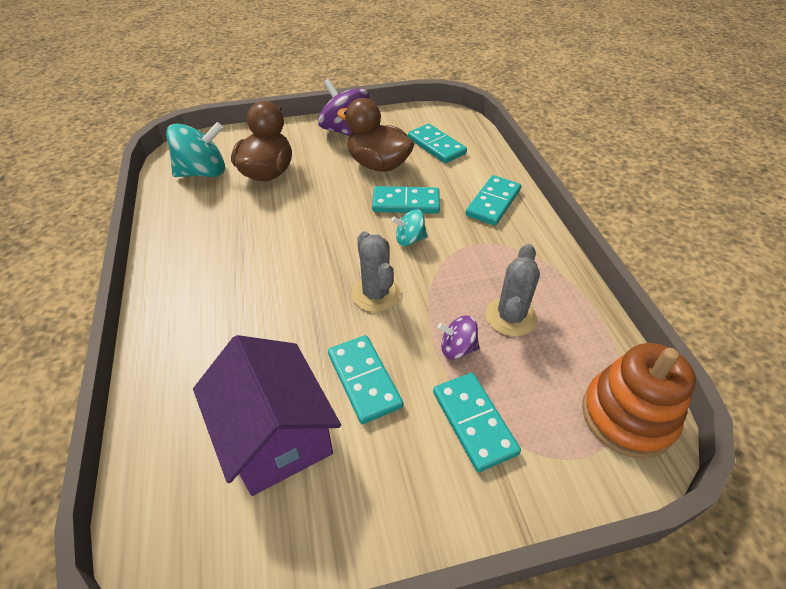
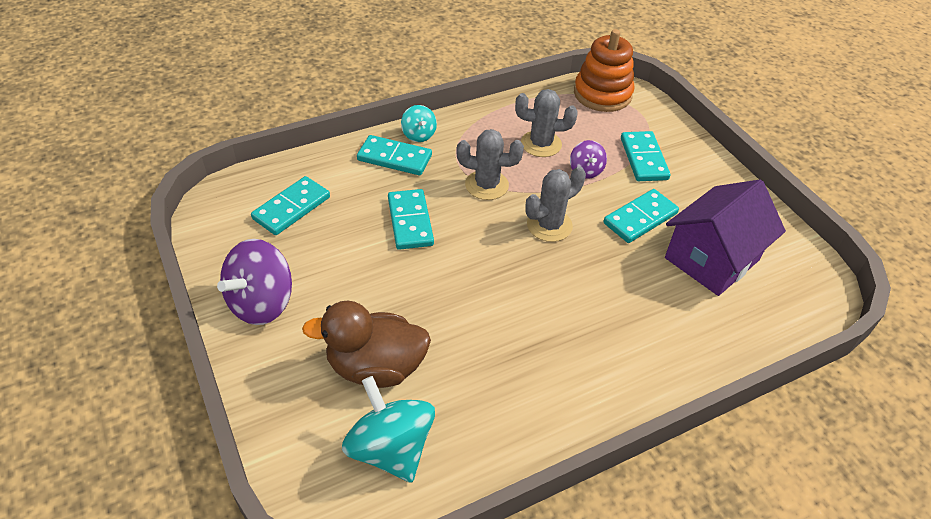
camera: 105 degrees left, 0 degrees up
(378, 164) = (340, 255): brown duck -> none
(409, 239) = (468, 212): turquoise spinning top -> turquoise spinning top (418, 135)
(445, 258) = (486, 185): none -> grey cactus
(474, 422) = (643, 159): turquoise domino -> turquoise domino turned 60 degrees counterclockwise

